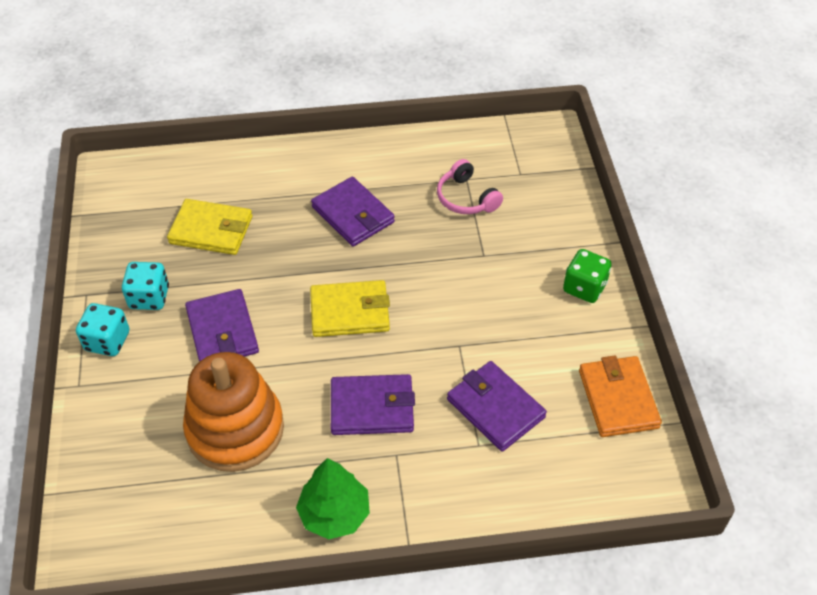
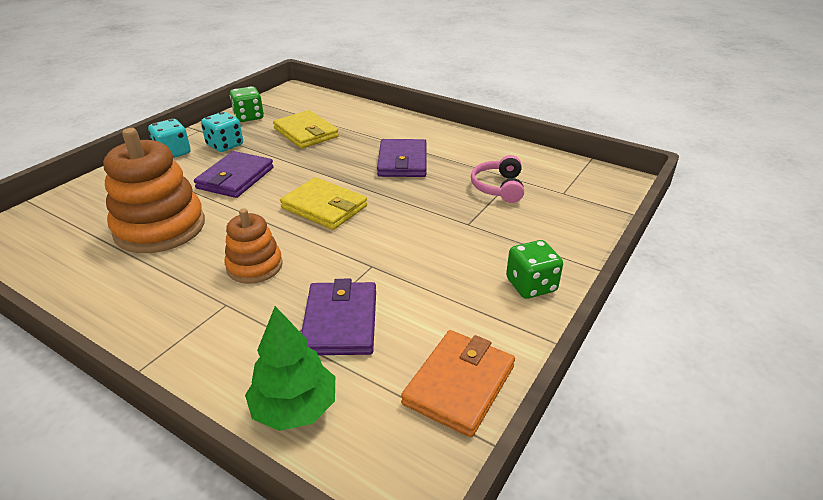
camera: 40 degrees right, 15 degrees down
(116, 243) = (249, 117): none -> green dice
(334, 514) = (130, 312): green tree -> green tree (294, 408)
(372, 408) = (254, 266): purple wallet -> orange stacking toy

